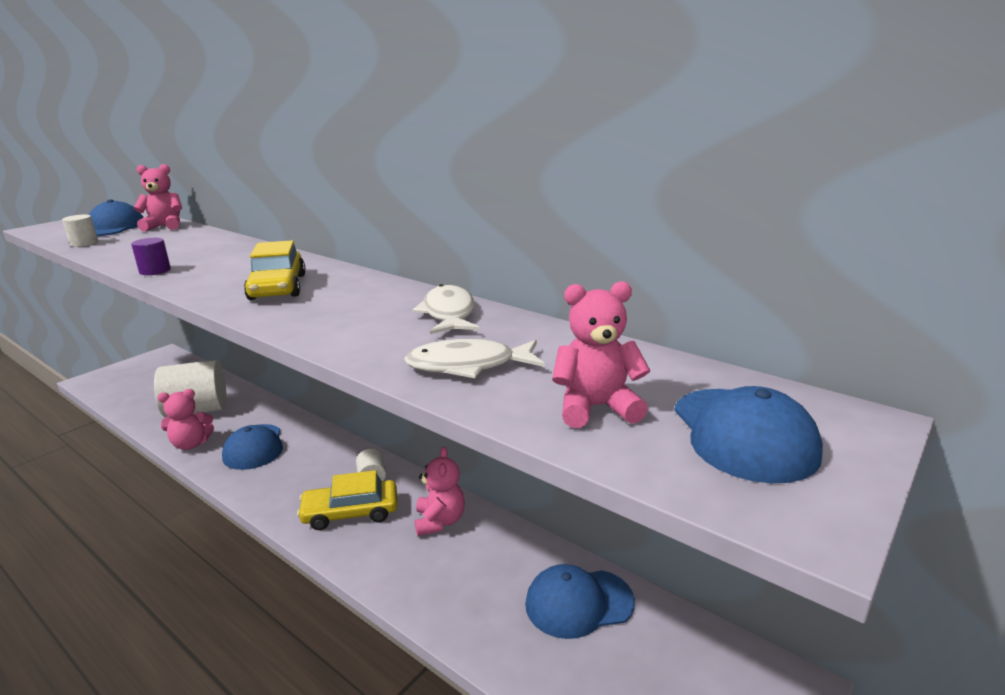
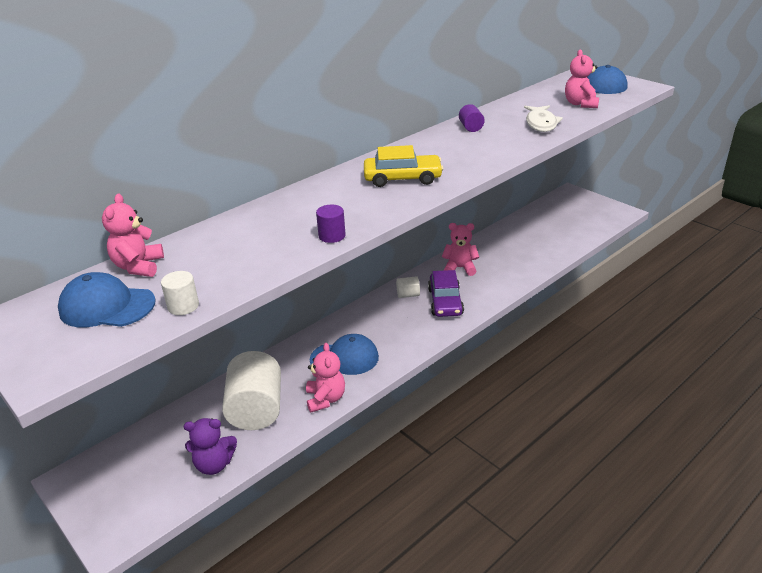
camera: 80 degrees left, 10 degrees up
(137, 403) = (214, 464): none -> purple teddy bear
(350, 512) = (445, 301): yellow car -> purple car
(448, 314) = (471, 128): white fish -> purple cylinder
(578, 603) = (527, 230): blue cap -> none

